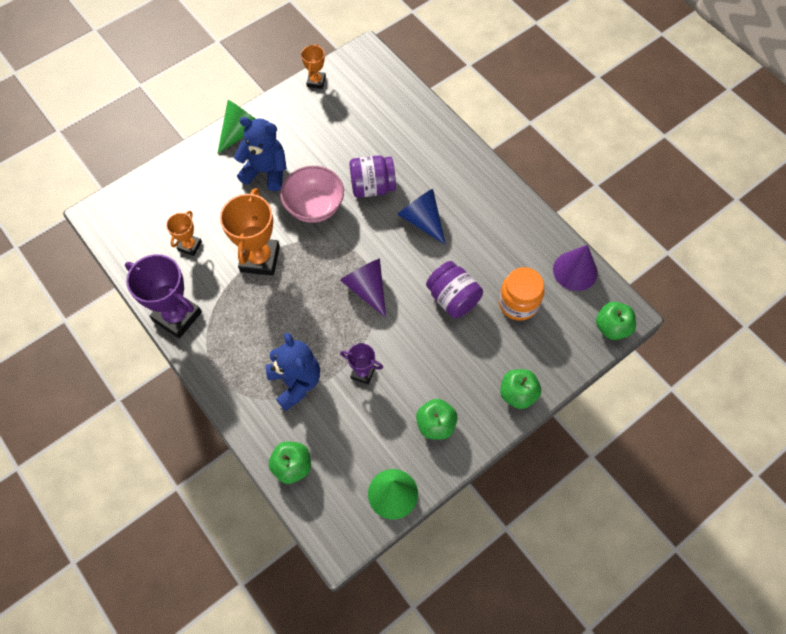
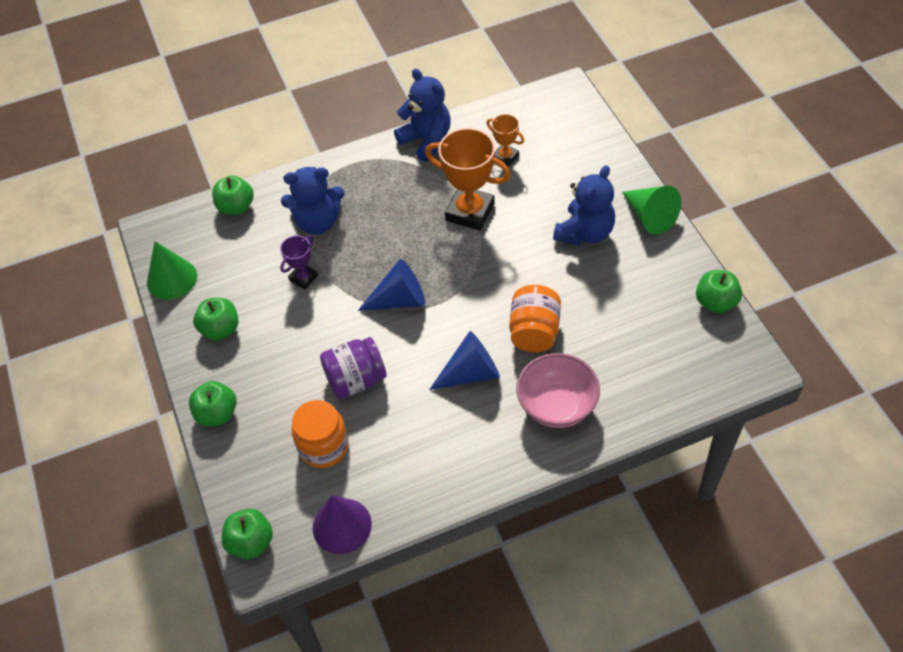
camera: 110 degrees right, 10 degrees down
(177, 316) = (426, 140): purple trophy -> blue teddy bear
(314, 206) = (522, 270): pink bowl -> pink bowl (556, 406)
(316, 81) = (715, 302): orange trophy -> green apple
(366, 288) = (399, 300): purple cone -> blue cone
(372, 187) = (534, 332): purple jar -> orange jar

